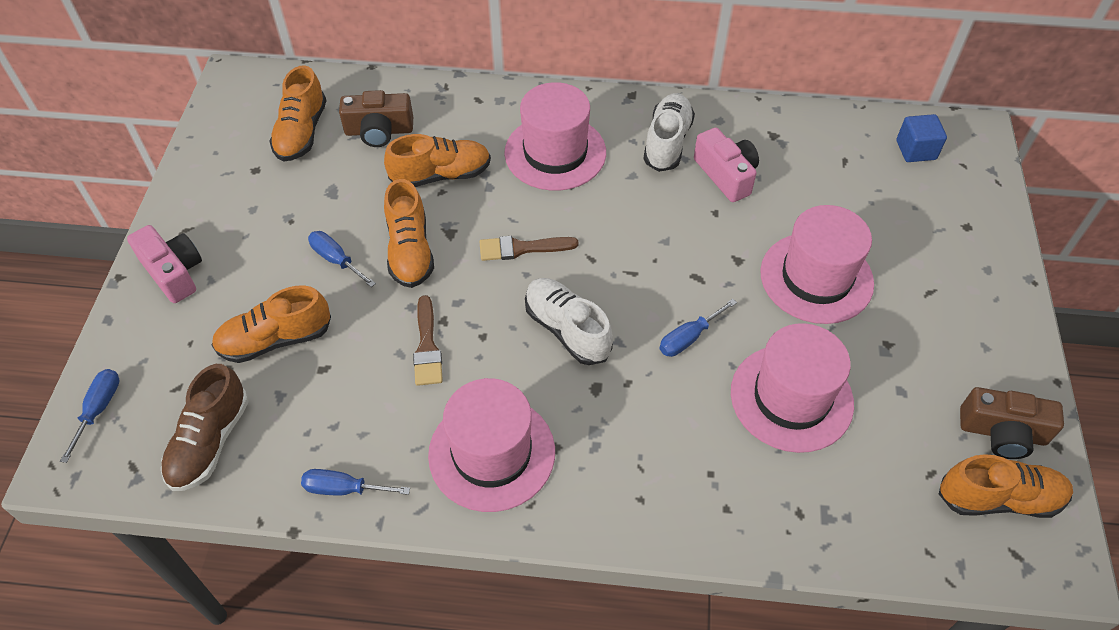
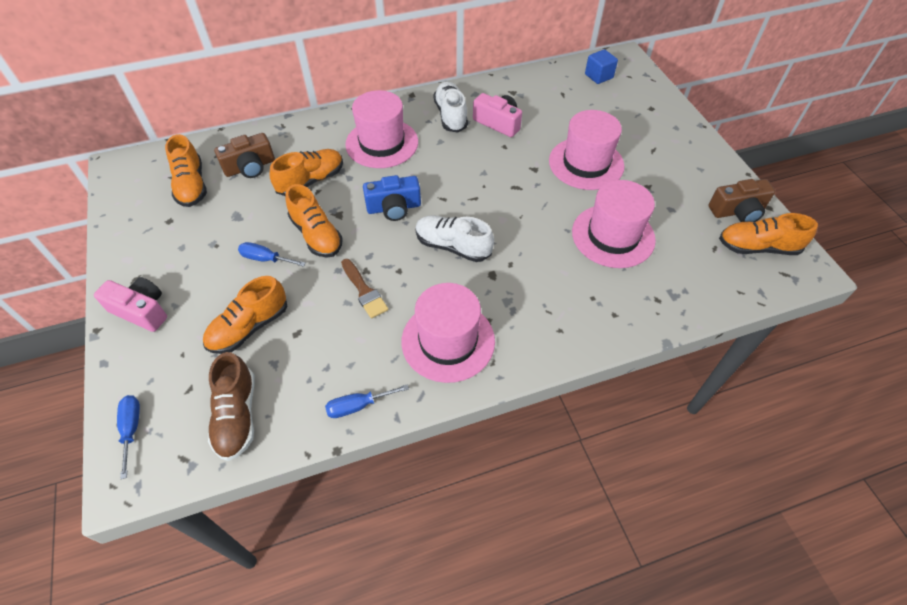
camera: 25 degrees left, 0 degrees up
(522, 248) = (394, 207): brown brush -> blue camera
(688, 338) = (532, 224): blue screwdriver -> none
(998, 498) = (757, 247): orange shoe -> orange shoe turned 150 degrees counterclockwise

